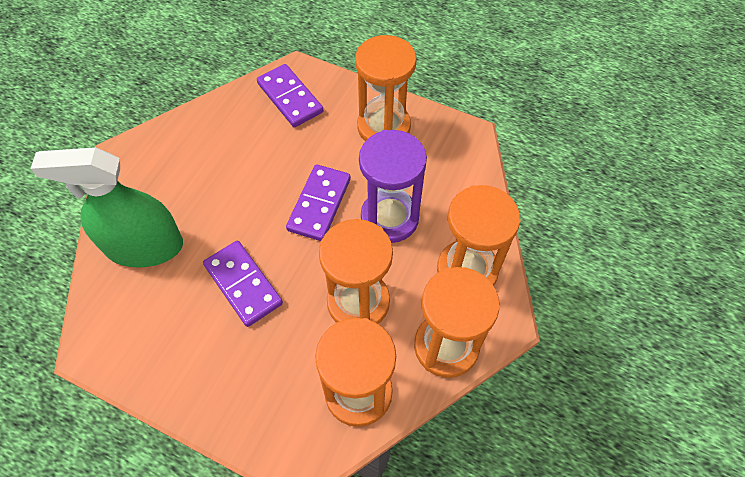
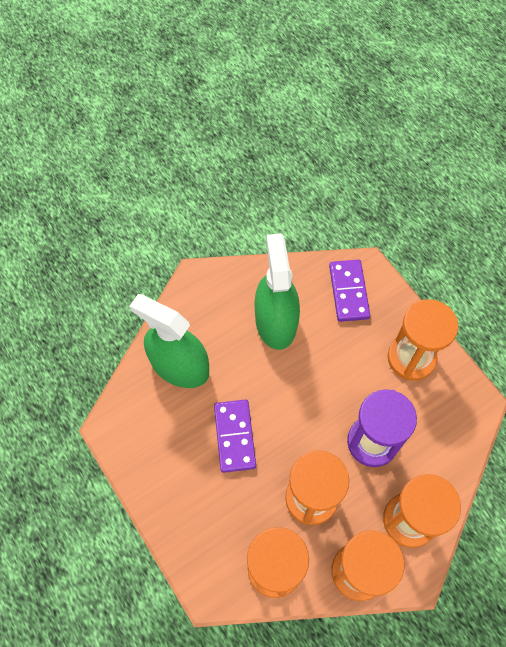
camera: 30 degrees right, 5 degrees up
(229, 156) = (275, 321): none -> green spray bottle
(319, 204) = (324, 400): purple domino -> none

